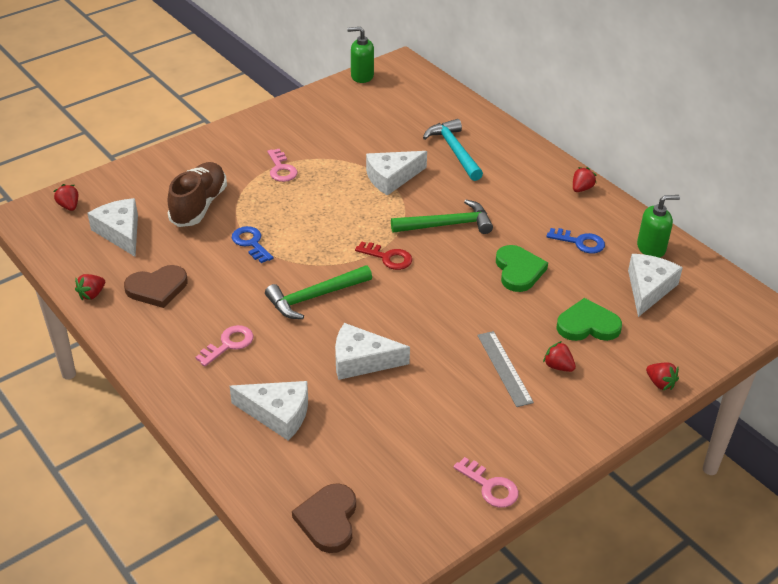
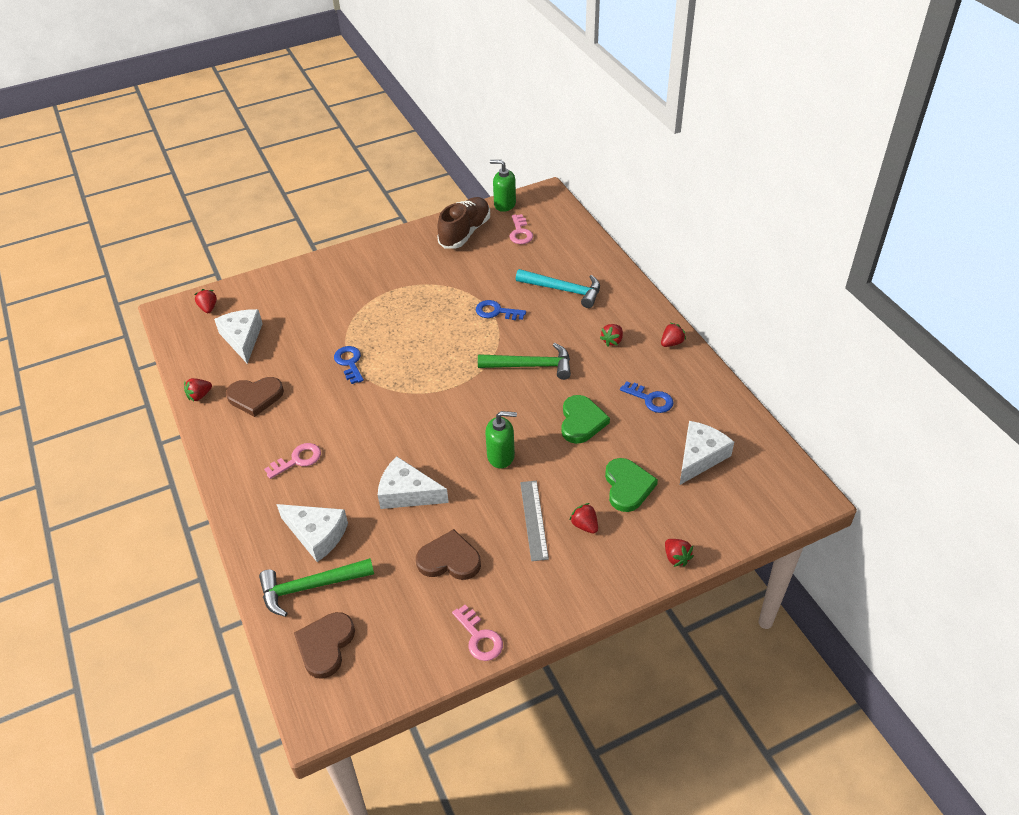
camera: 15 degrees right, 5 degrees up
(199, 205) = (317, 320): brown shoe -> brown shoe (465, 232)
(281, 169) = (400, 292): pink key -> pink key (520, 232)
(314, 297) = (387, 424): green hammer -> green hammer (310, 587)
(388, 257) = (465, 392): red key -> none
(391, 178) = (496, 312): white cheese -> blue key
(430, 418) = (449, 559): none -> brown heart
(454, 151) = (564, 290): turquoise hammer -> turquoise hammer turned 120 degrees clockwise
(521, 193) = (612, 341): none -> red strawberry
(587, 325) = (627, 486): green heart -> green heart turned 75 degrees clockwise
(651, 248) = (718, 414): green soap dispenser -> green soap dispenser (501, 456)

